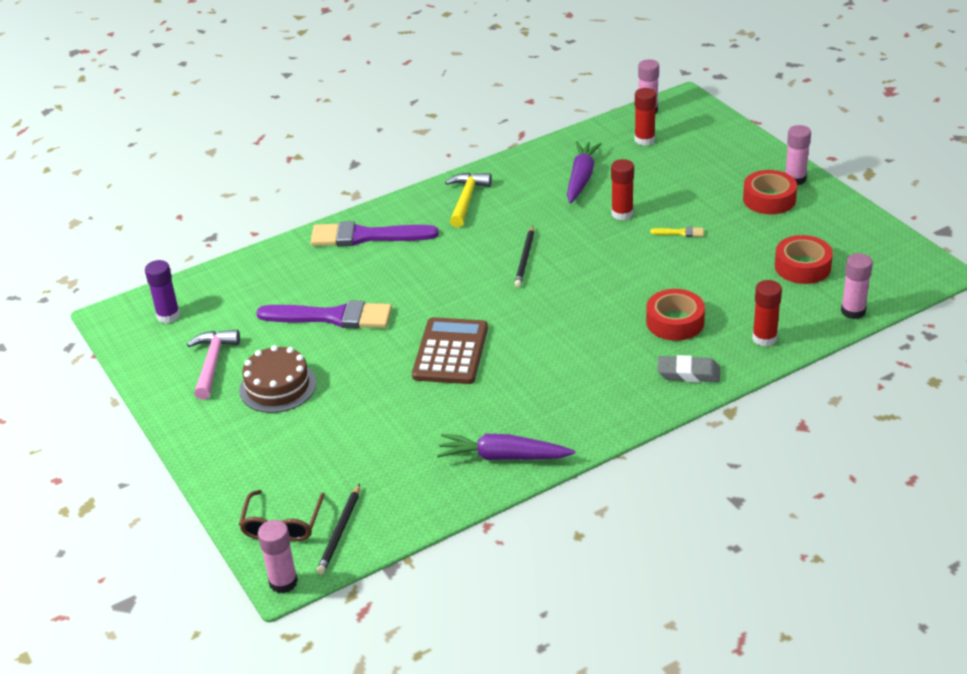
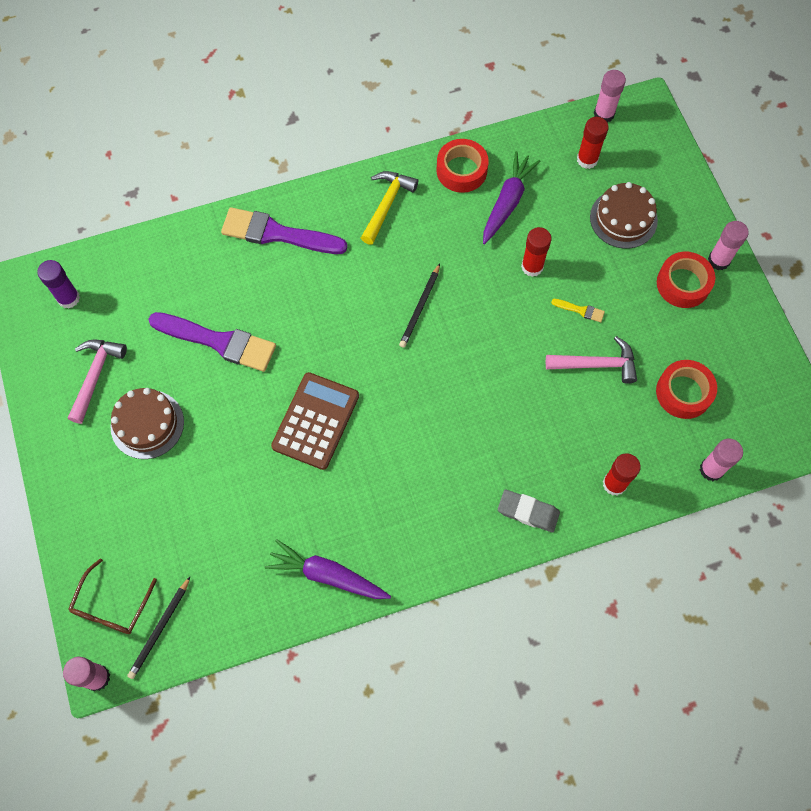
camera: 10 degrees right, 30 degrees up
(675, 322) = (536, 437): red tape -> red tape (461, 170)
(694, 169) = (623, 218): none -> brown cake
(712, 264) = (597, 364): none -> pink hammer

